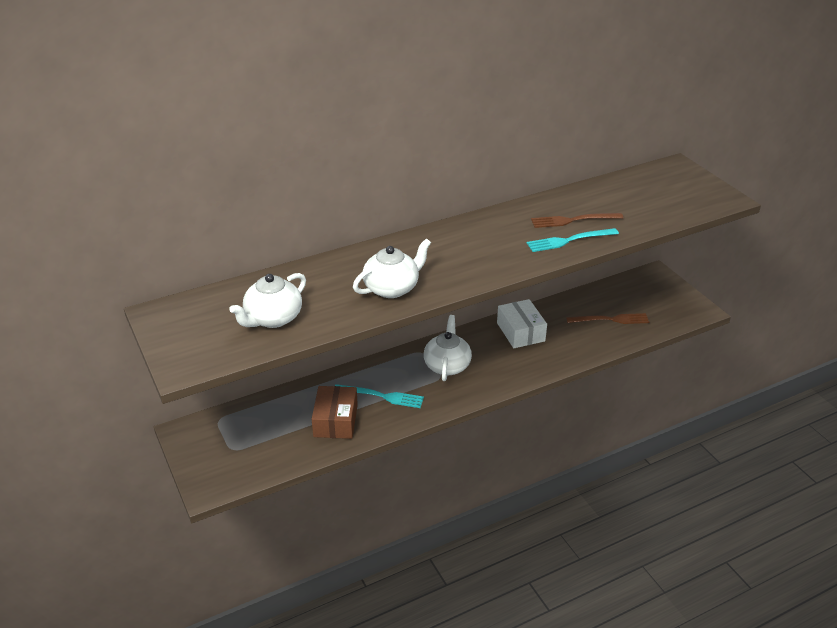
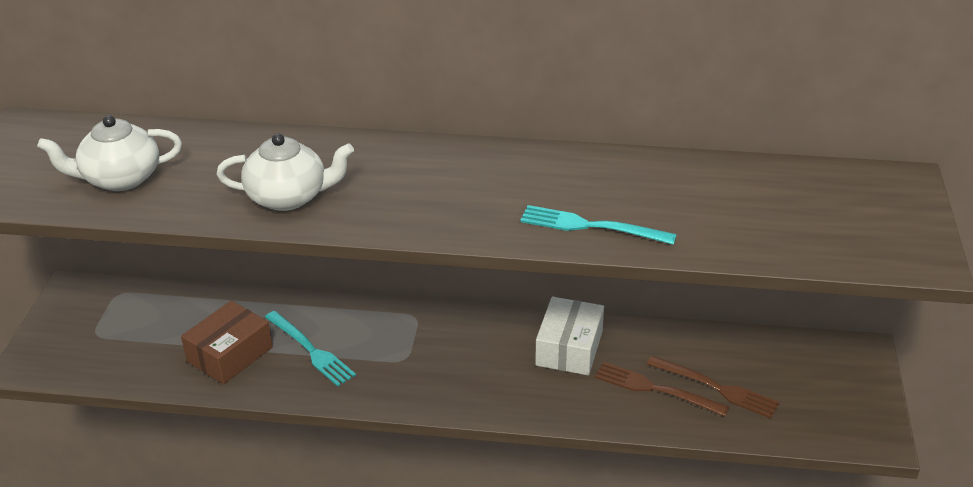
camera: 35 degrees right, 0 degrees up
(447, 365) = (428, 348): white teapot -> none
(573, 220) = (633, 201): brown fork -> brown fork (655, 389)

